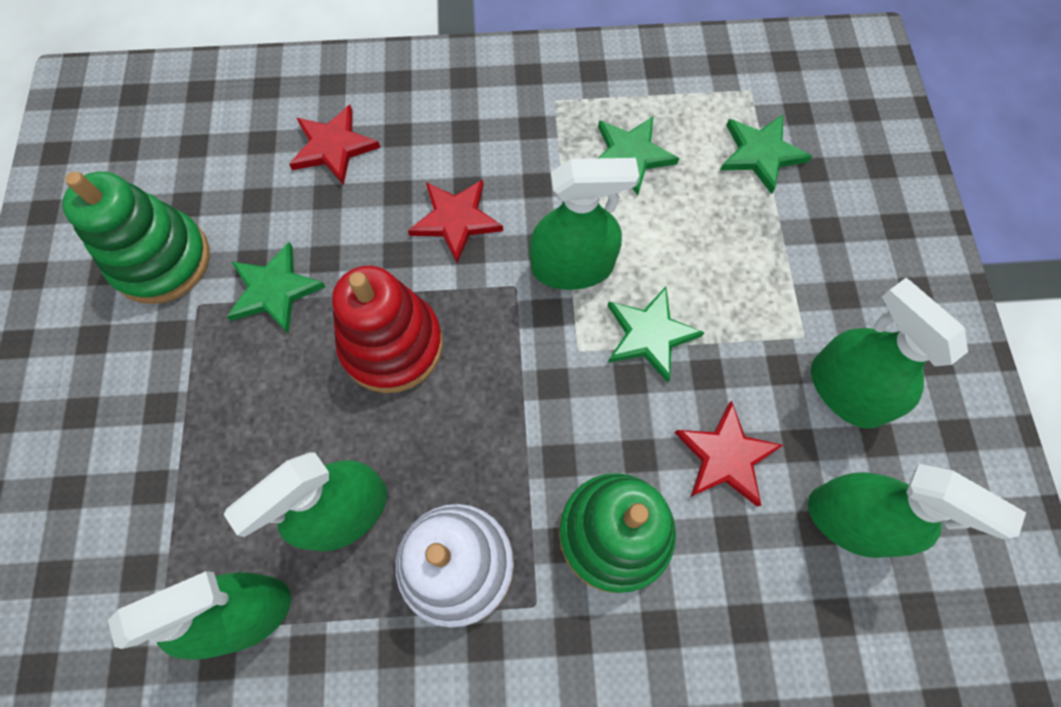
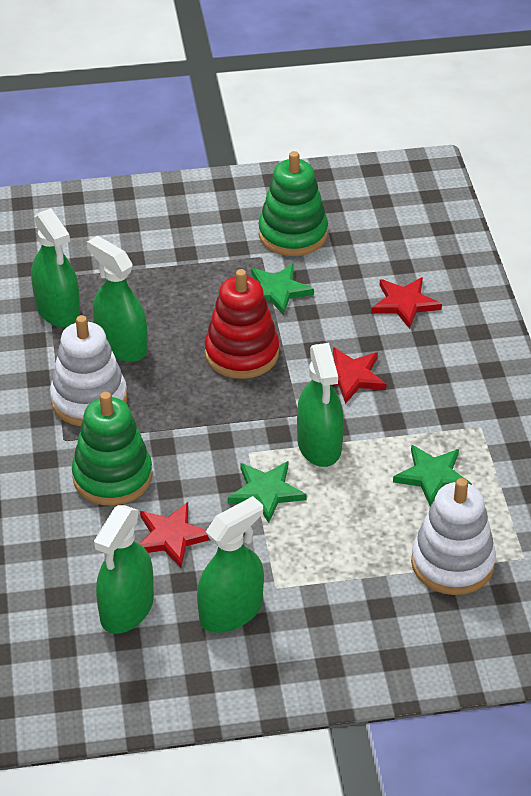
camera: 85 degrees right, 25 degrees down
(761, 154) = (452, 563): green star -> white stacking toy

